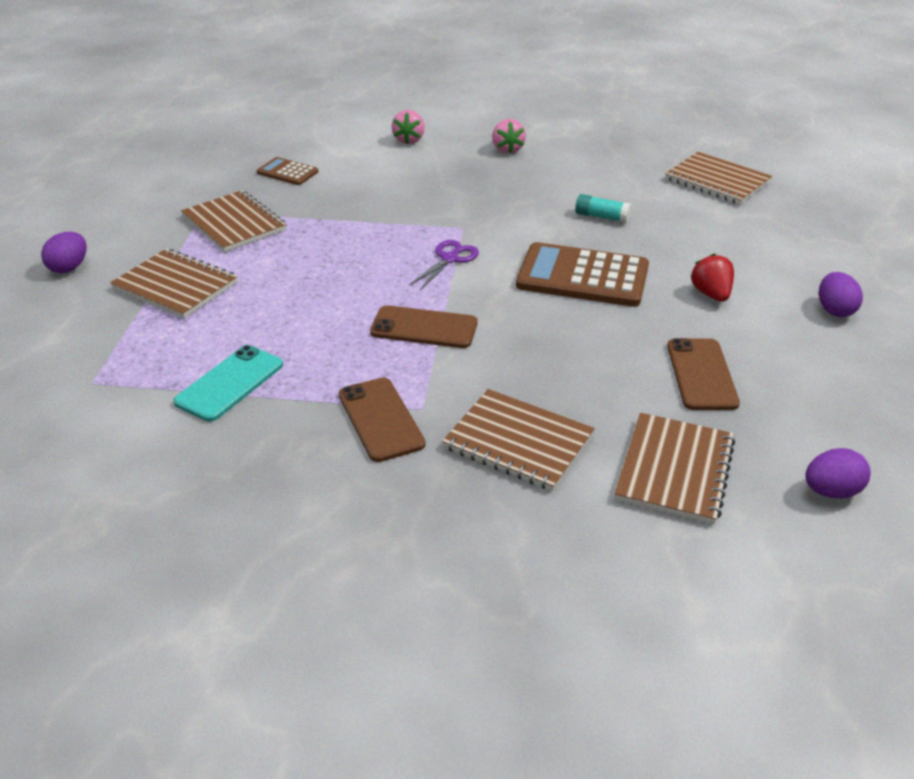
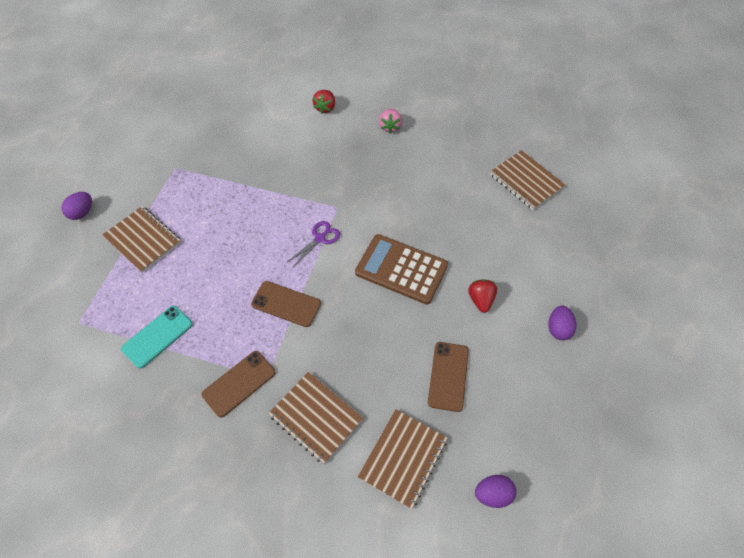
camera: 10 degrees right, 20 degrees up
(234, 223) = (191, 183): brown notebook -> none
(287, 172) = (236, 133): brown calculator -> none
(381, 419) = (239, 383): brown phone -> brown phone turned 60 degrees clockwise
(409, 140) = (325, 108): pink strawberry -> red strawberry
(602, 217) = (433, 209): turquoise glue stick -> none

